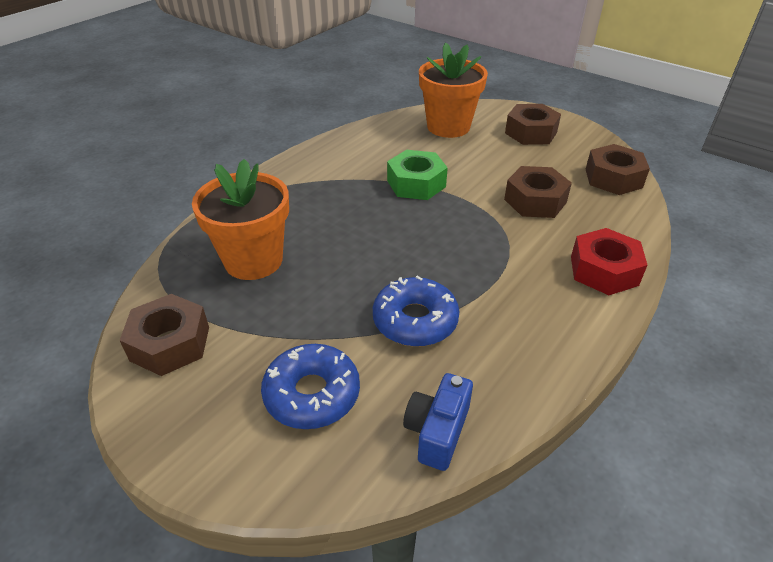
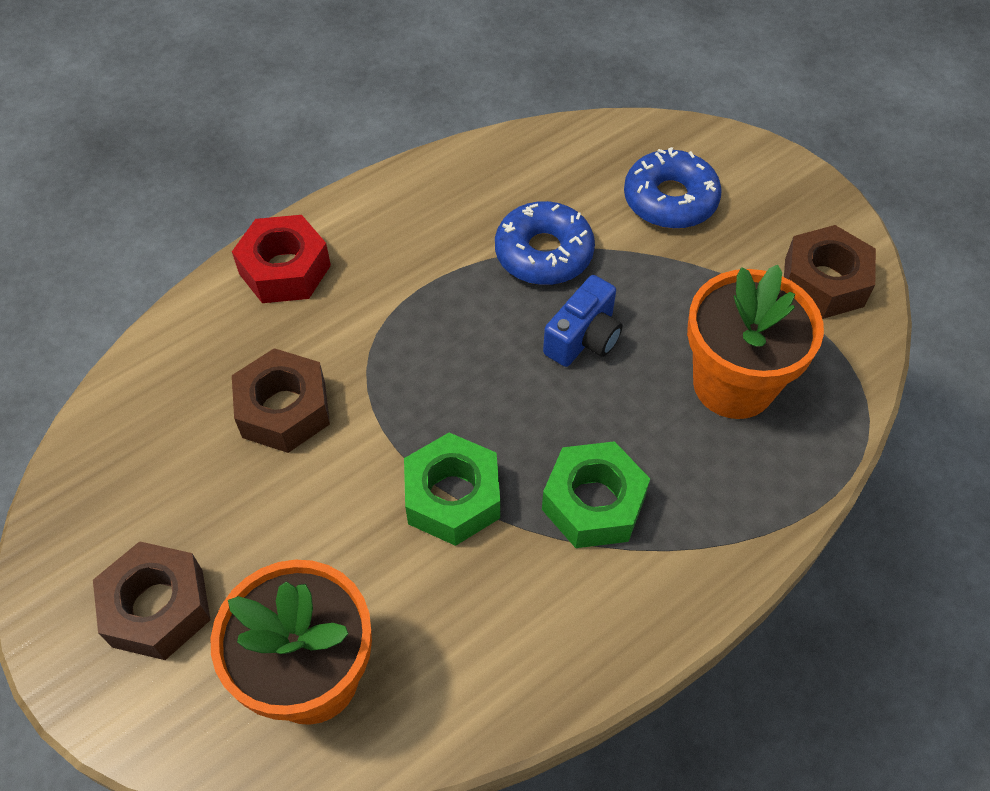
camera: 165 degrees left, 15 degrees up
(337, 193) = (593, 503): none -> green nut
(437, 431) = (561, 147): blue camera -> blue camera (583, 338)
(613, 178) = (121, 433): brown nut -> none

